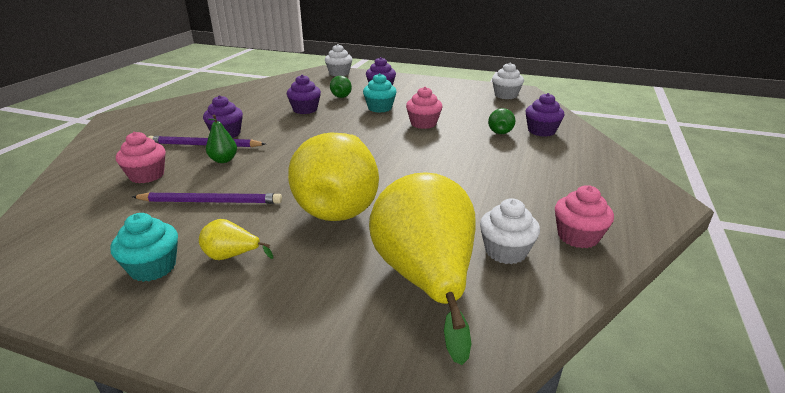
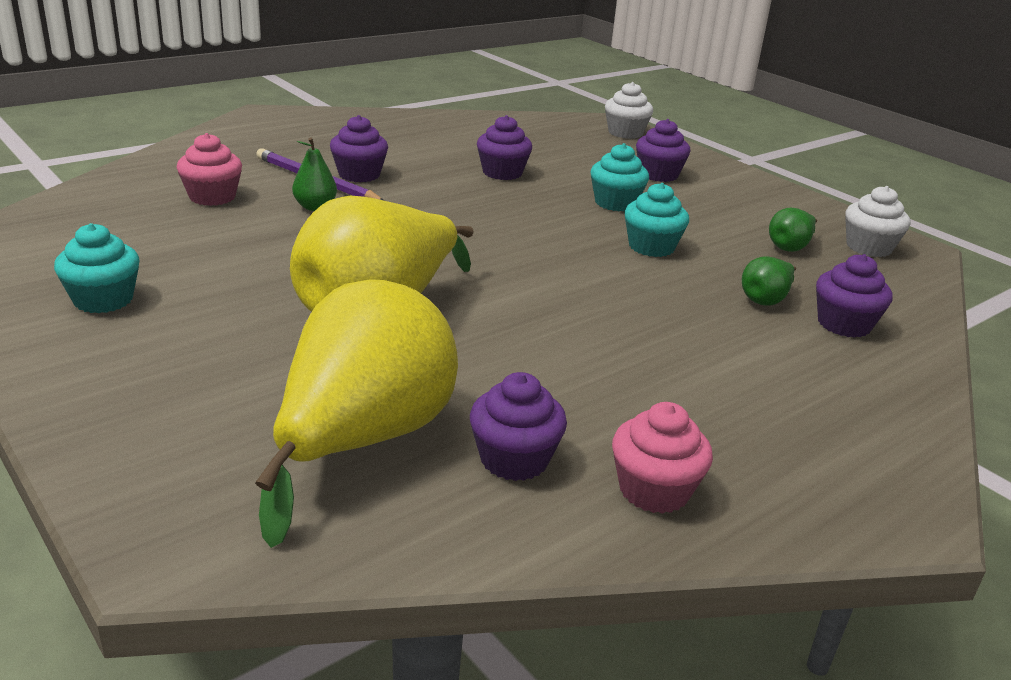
camera: 30 degrees right, 0 degrees up
(210, 201) = (240, 251): purple pencil -> none
(232, 256) = (188, 321): yellow pear -> none
(342, 95) = (584, 168): green pear -> green pear (790, 247)
(423, 123) = (651, 247): pink cupcake -> turquoise cupcake
(505, 251) = (514, 459): white cupcake -> purple cupcake

